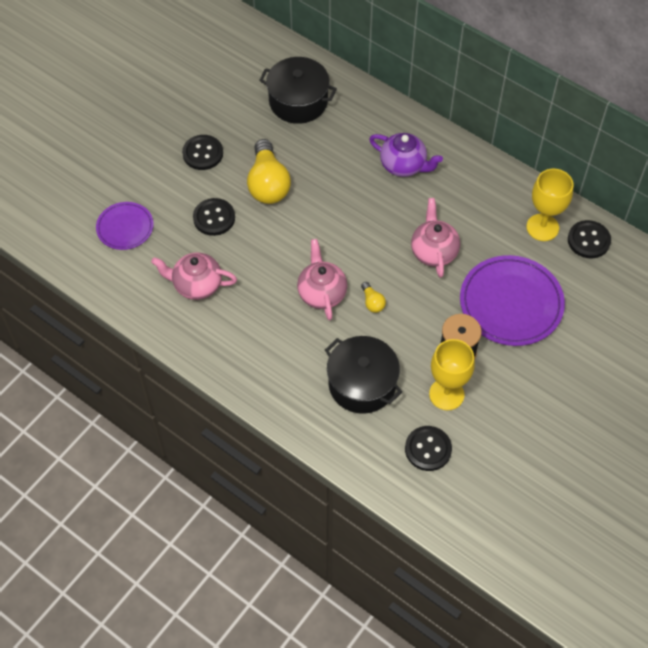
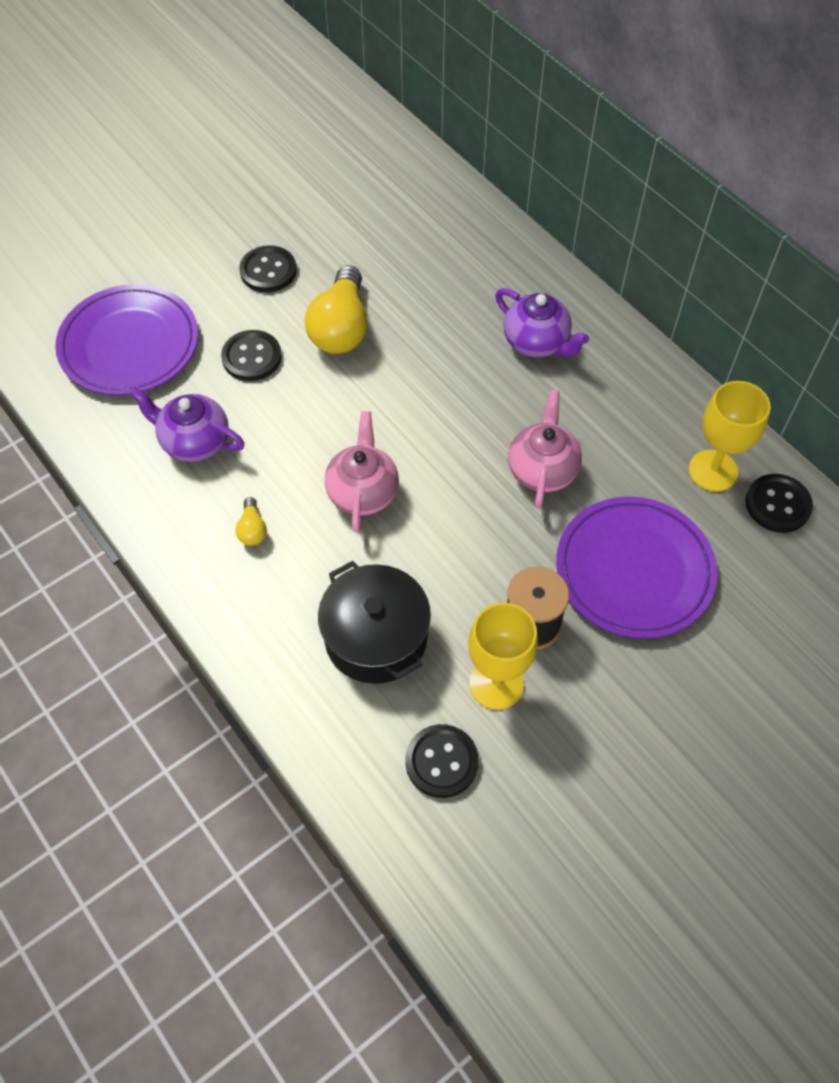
camera: 15 degrees right, 0 degrees up
(125, 228) = (129, 345): purple plate -> purple plate, size x1.75
(196, 285) = (194, 442): pink teapot -> purple teapot
(298, 101) = (419, 230): black pot -> none
(372, 302) = (430, 522): yellow light bulb -> yellow light bulb (252, 529)

